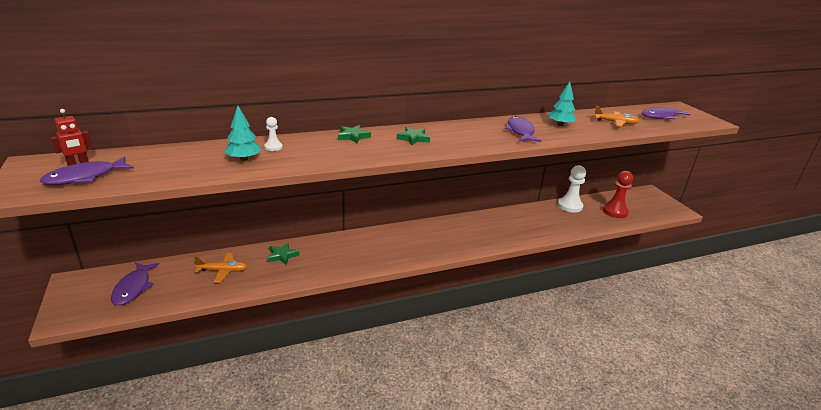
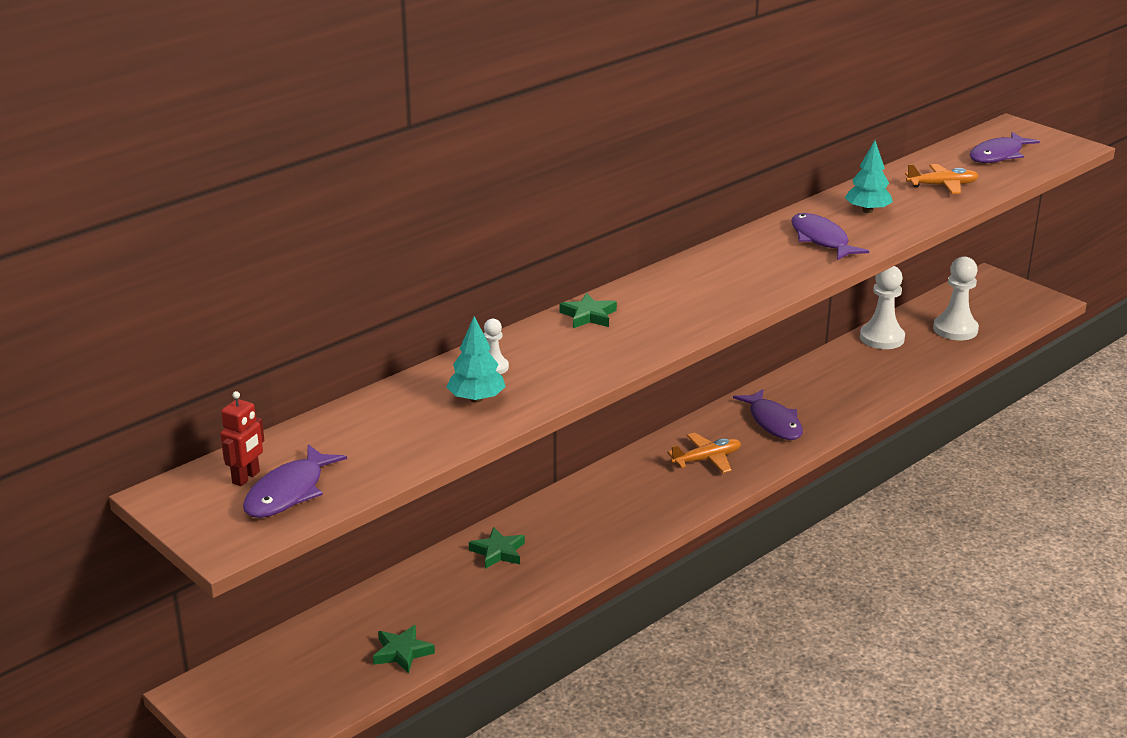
camera: 20 degrees left, 0 degrees up
(133, 288) = (312, 671): purple fish -> purple fish (773, 422)
(223, 271) = (427, 603): orange plane -> orange plane (707, 459)
(413, 138) = (680, 295): green star -> green star (402, 652)
(615, 211) = (955, 329): red pawn -> white pawn

